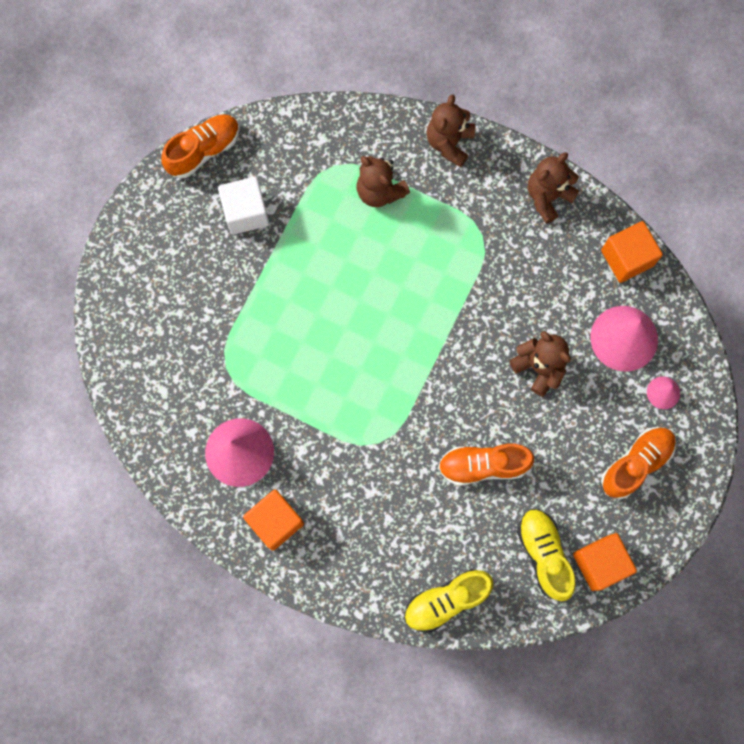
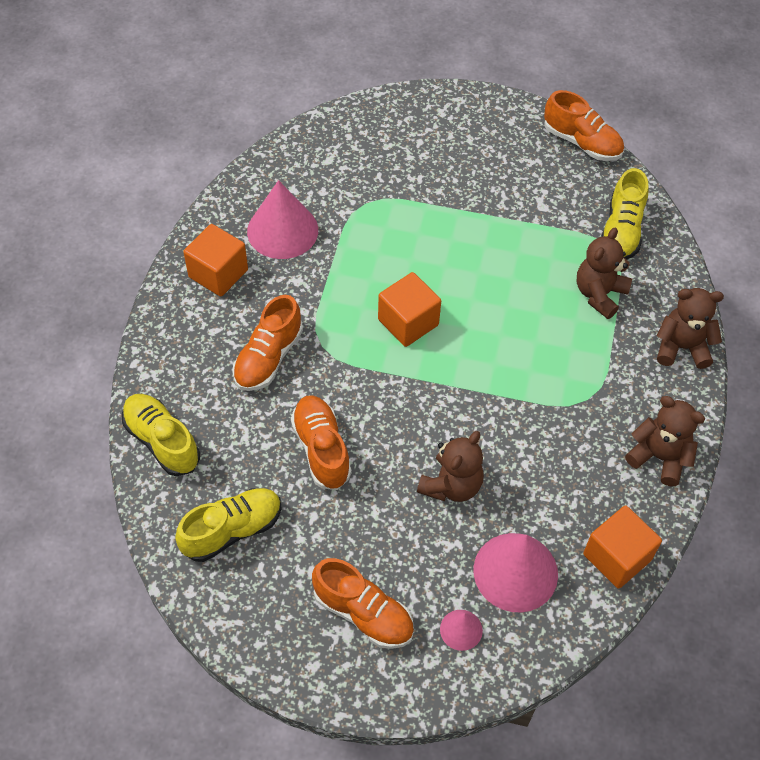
camera: 75 degrees right, 20 degrees down
(246, 212) = (531, 187): white cube -> none
(315, 149) = (621, 230): none -> yellow shoe
(380, 492) = (268, 357): none -> orange shoe
(600, 563) = (233, 593): orange cube -> orange cube (408, 322)

